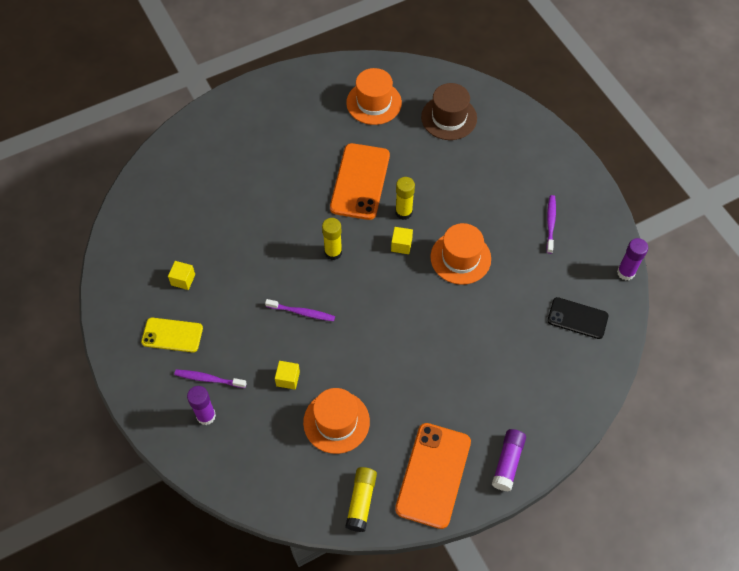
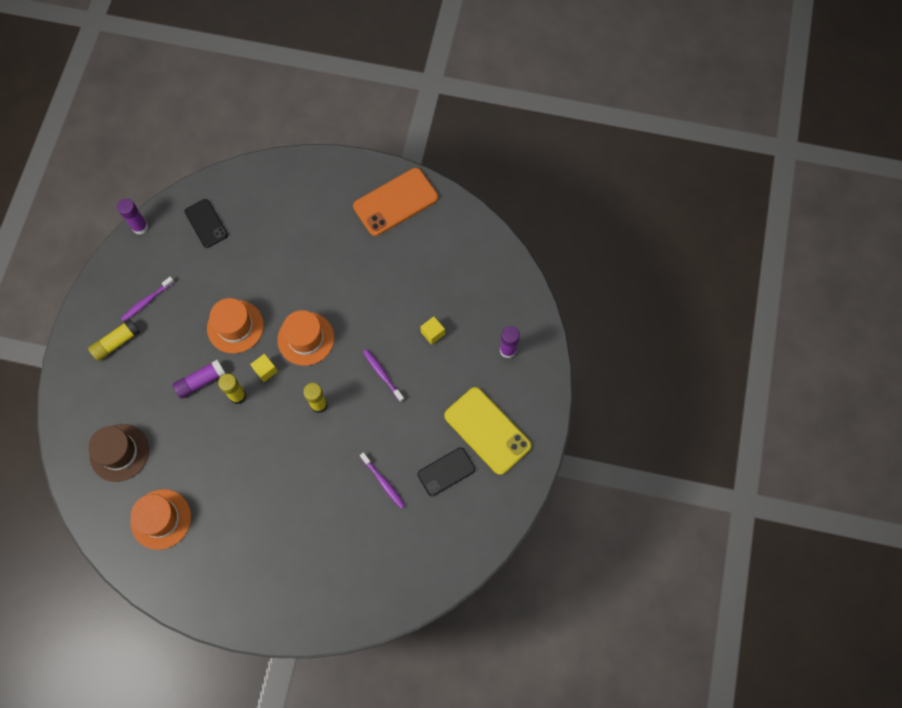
camera: 140 degrees left, 10 degrees up
(172, 335) = (487, 430): yellow phone -> yellow phone, size x1.62
(183, 280) = (446, 472): yellow cube -> black phone
(208, 379) = (486, 375): purple toothbrush -> purple toothbrush (383, 482)
(336, 422) = (425, 279): orange hat -> orange hat (306, 338)
(360, 181) = (243, 450): orange phone -> none
(361, 501) = (453, 220): yellow glue stick -> yellow glue stick (116, 343)
(507, 462) = (344, 175): purple glue stick -> purple glue stick (201, 381)

